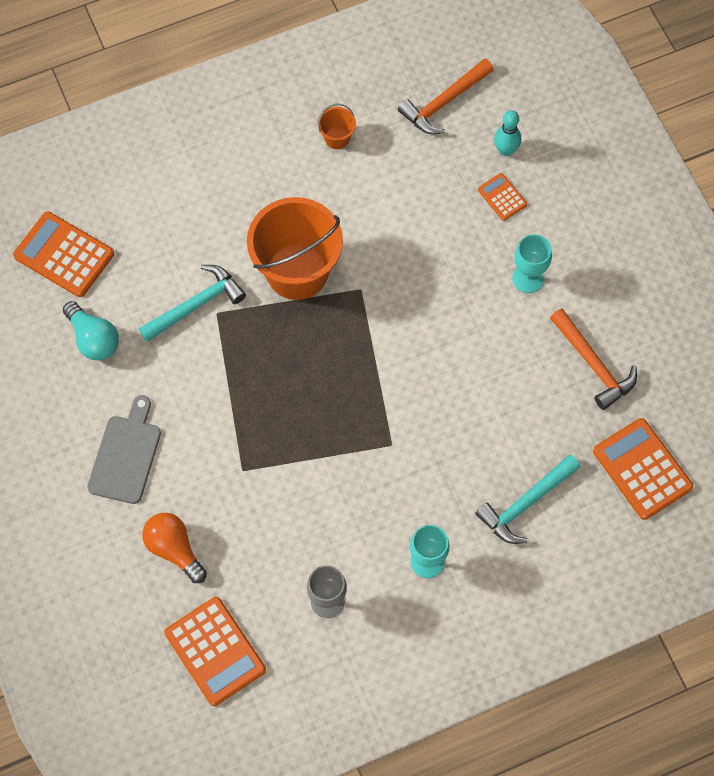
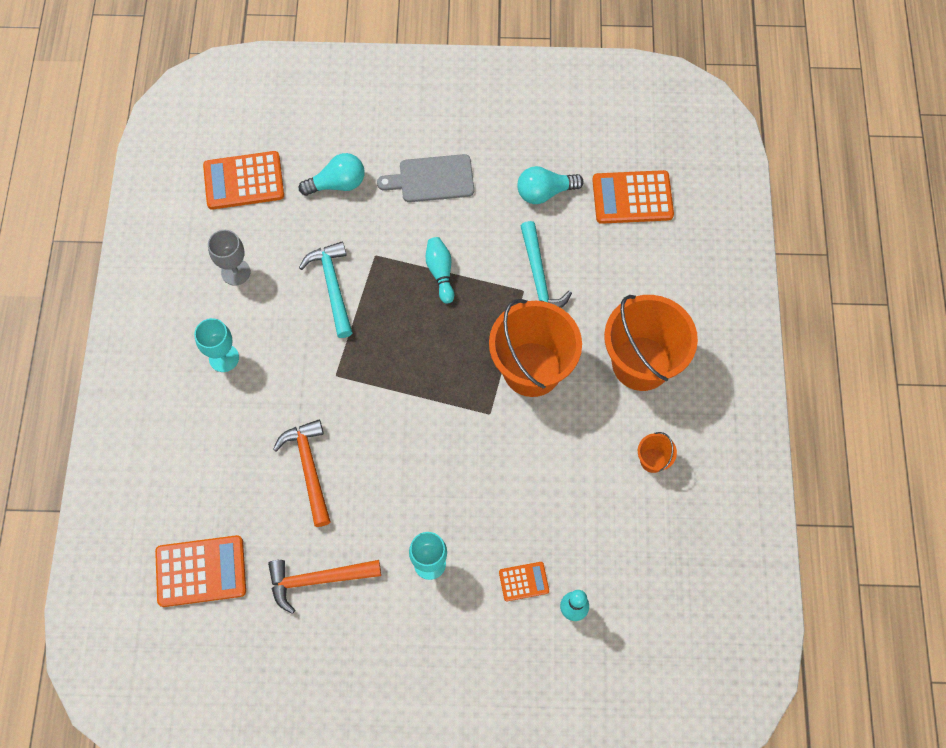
camera: 115 degrees right, 0 degrees up
(64, 255) = (632, 198): orange calculator -> orange calculator turned 150 degrees counterclockwise
(126, 455) = (432, 179): grey cutting board -> grey cutting board turned 135 degrees clockwise
(174, 549) = (337, 184): orange light bulb -> turquoise light bulb
(232, 398) = (440, 272): none -> turquoise bowling pin
(245, 181) = (641, 363): none -> orange bucket
(444, 102) = (650, 576): orange hammer -> orange hammer (309, 469)
(526, 503) = (227, 458): turquoise hammer -> turquoise hammer (332, 286)

